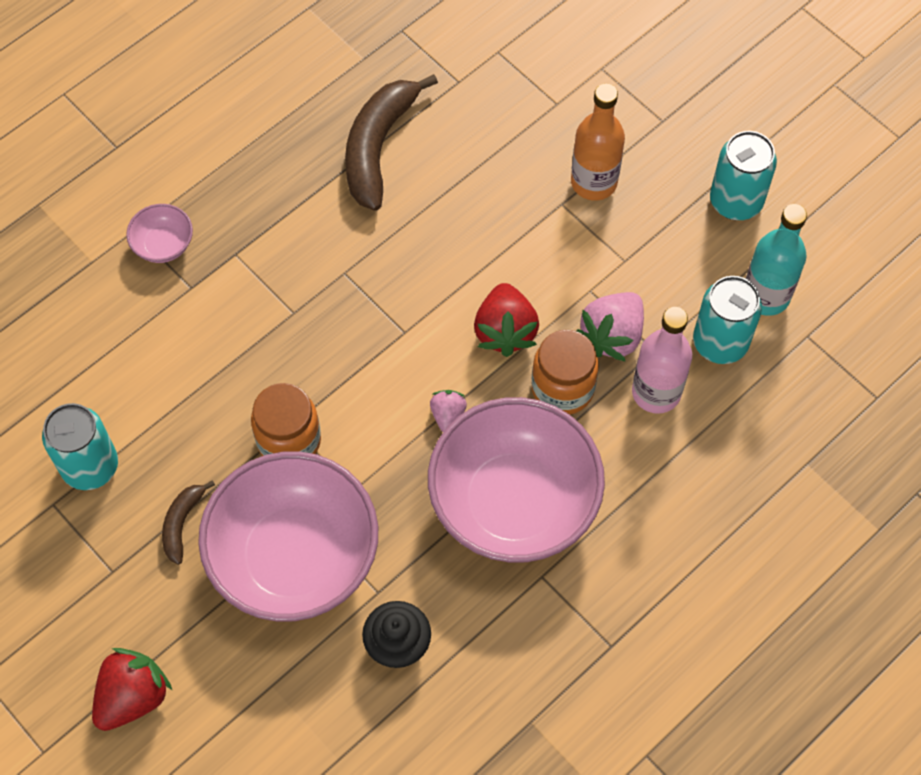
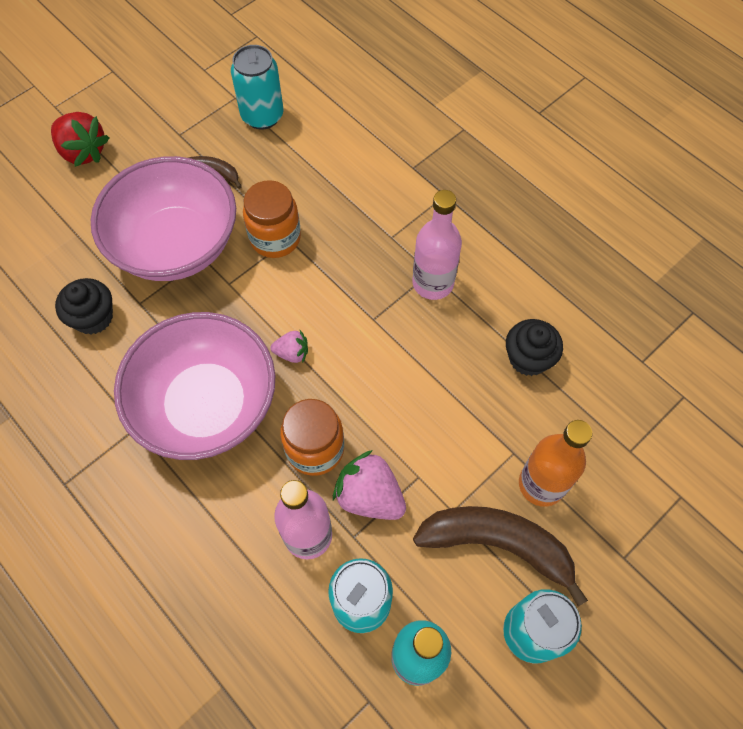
camera: 90 degrees right, 0 degrees up
(163, 245) = (451, 147): pink bowl -> none
(359, 270) = (433, 283): none -> pink bottle
(378, 147) = (561, 296): brown banana -> brown banana (498, 545)
(454, 183) = (528, 358): none -> black cupcake
(505, 331) = (374, 400): red strawberry -> none

